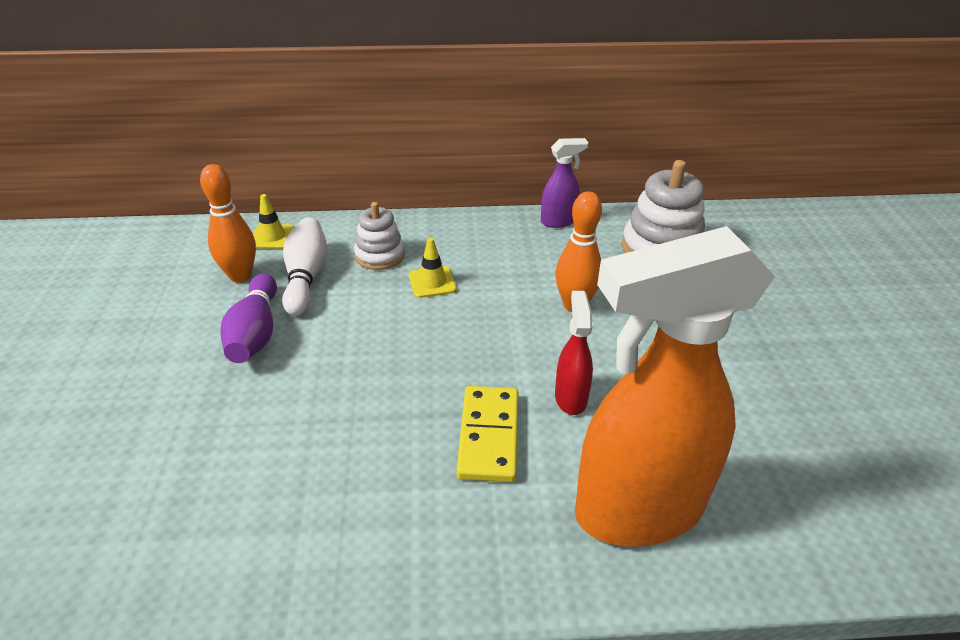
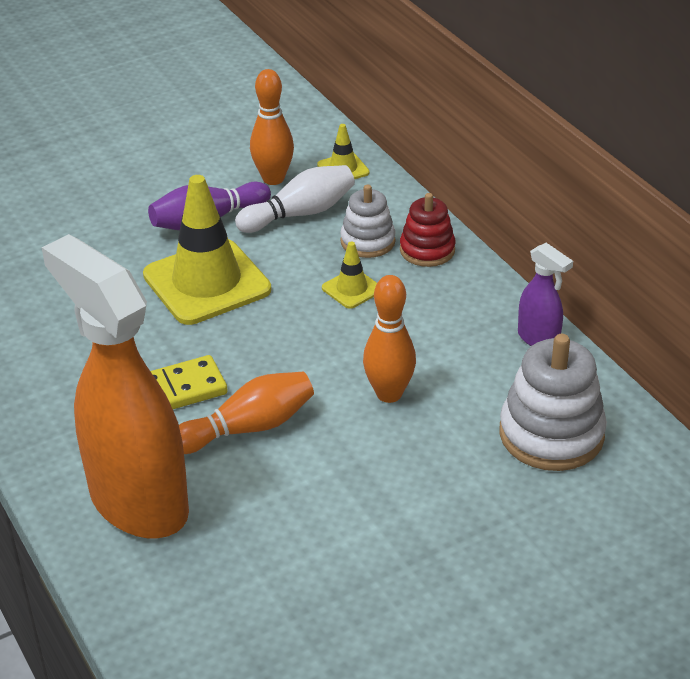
camera: 65 degrees right, 0 degrees up
(346, 361) = (207, 282): none -> yellow traffic cone
(418, 233) = (427, 250): none -> red stacking toy
(570, 397) = (248, 428): red spray bottle -> orange bowling pin

